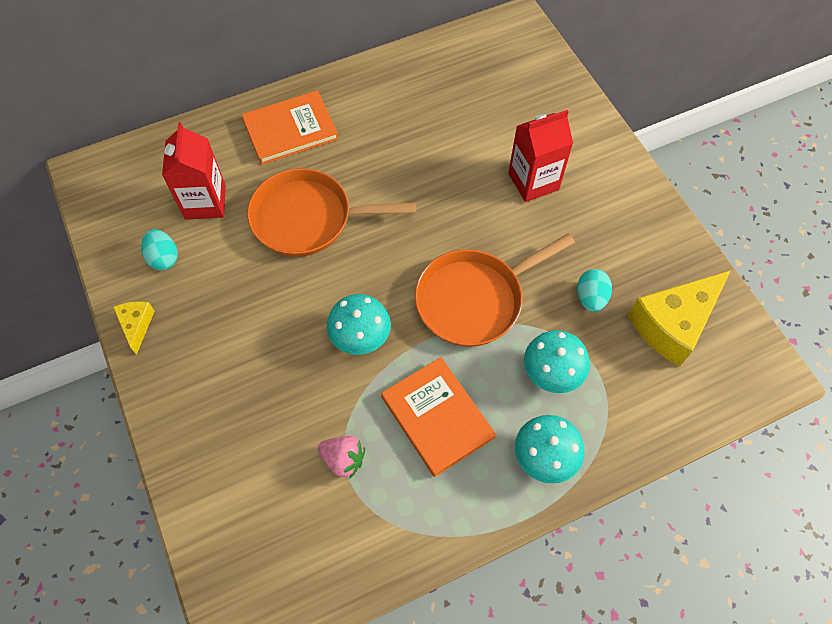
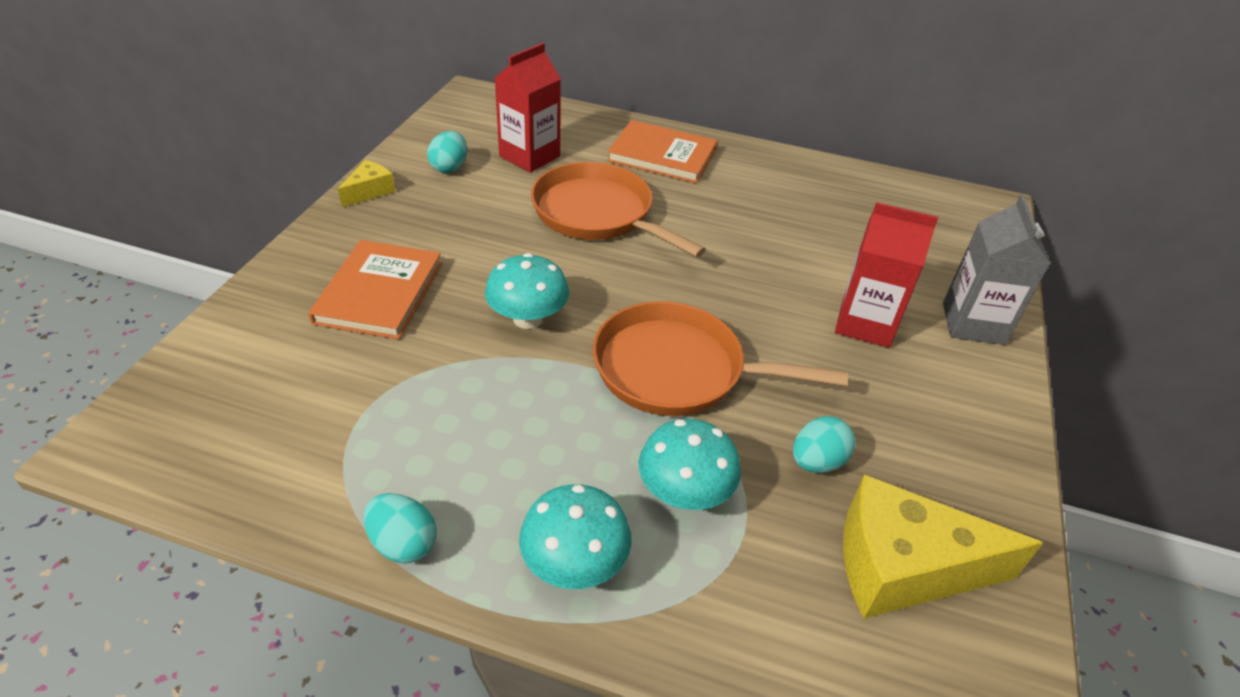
camera: 40 degrees right, 20 degrees down
(343, 459) = (380, 394): pink strawberry -> none
(437, 417) = (510, 433): orange book -> orange book (379, 293)
(461, 524) = (403, 543): none -> turquoise egg
(582, 135) = (973, 323): none -> grey carton

